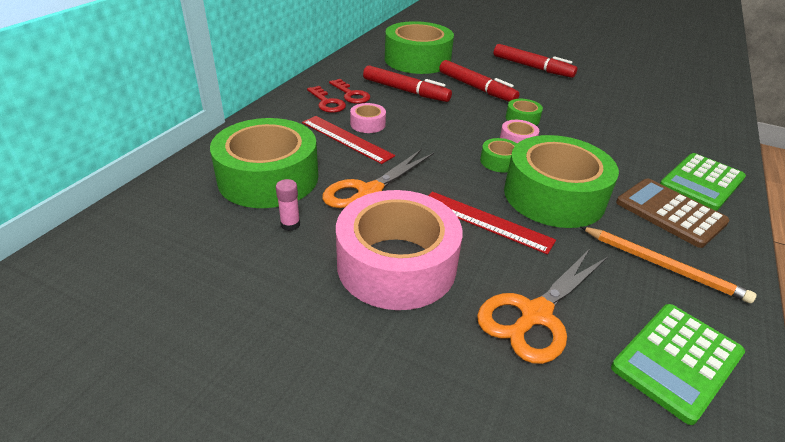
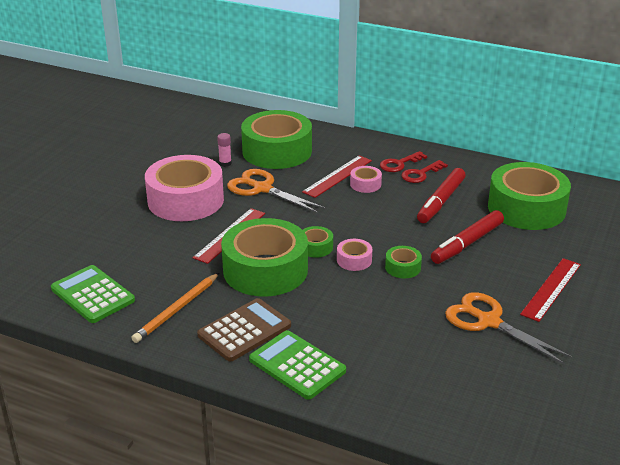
camera: 90 degrees right, 5 degrees down
(532, 67) = (551, 289): red marker -> red ruler
(535, 315) = (137, 247): orange scissors -> orange scissors (488, 321)

